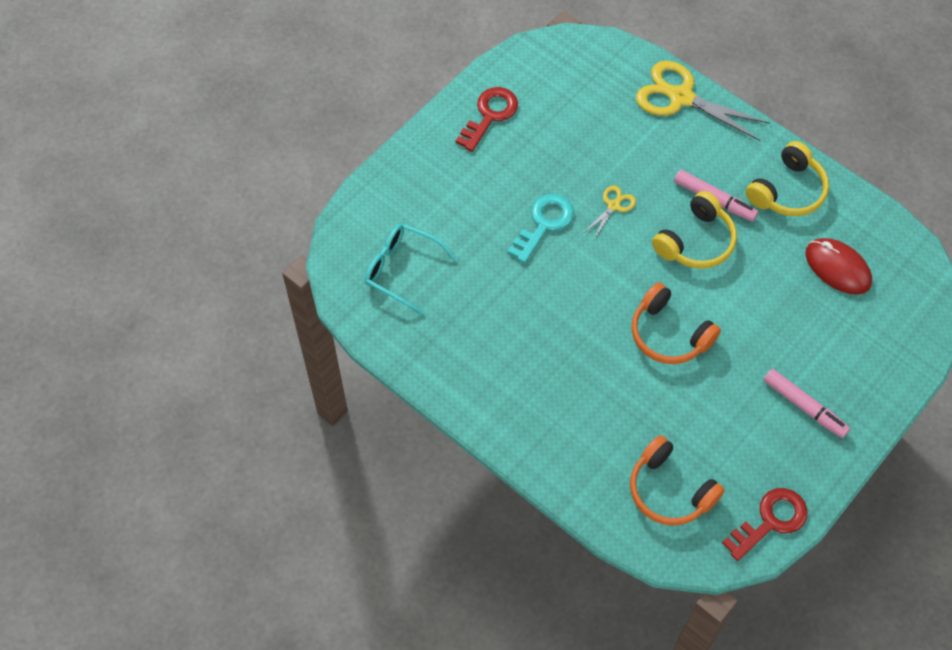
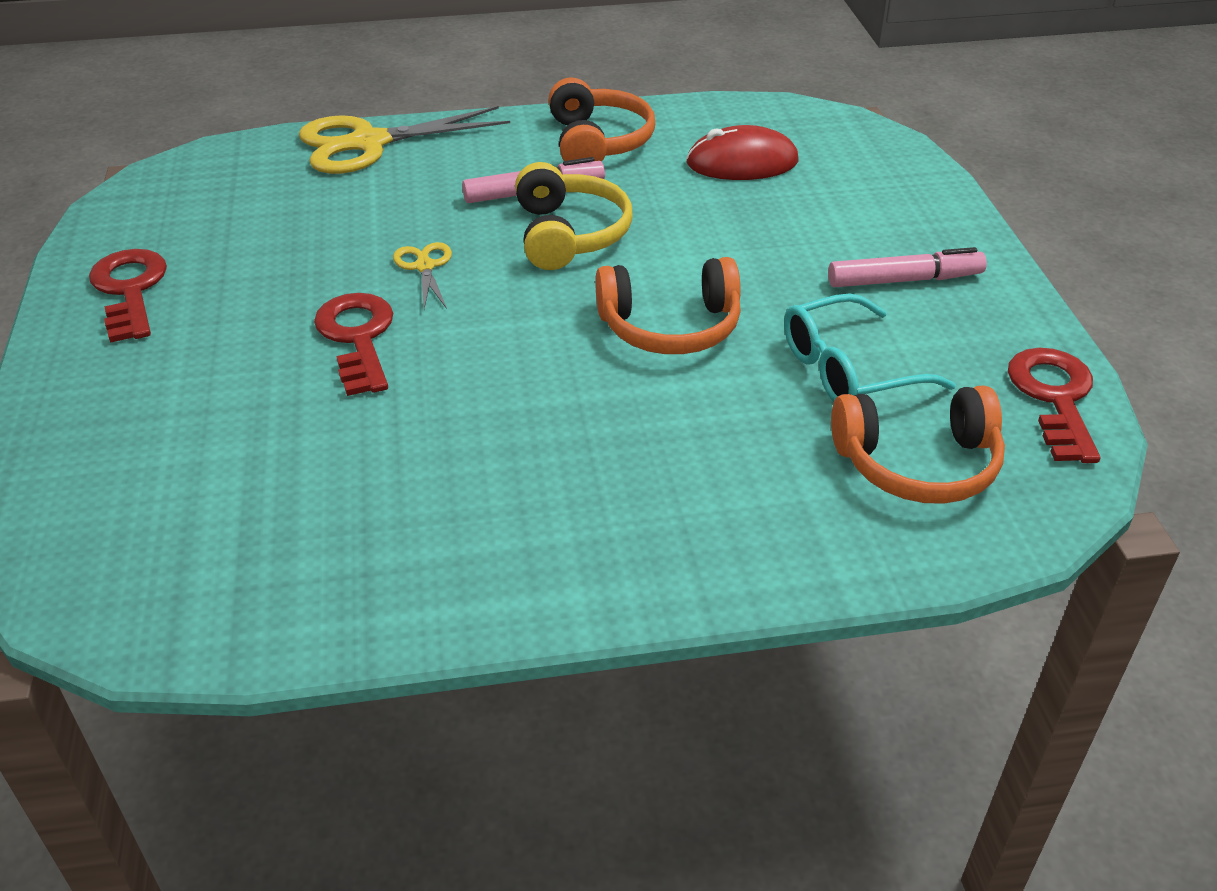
camera: 50 degrees left, 20 degrees down
(402, 270) = (202, 527): turquoise glasses -> turquoise glasses (848, 370)
(544, 224) = (357, 338): turquoise key -> red key
(788, 191) = (598, 142): yellow headphones -> orange headphones

